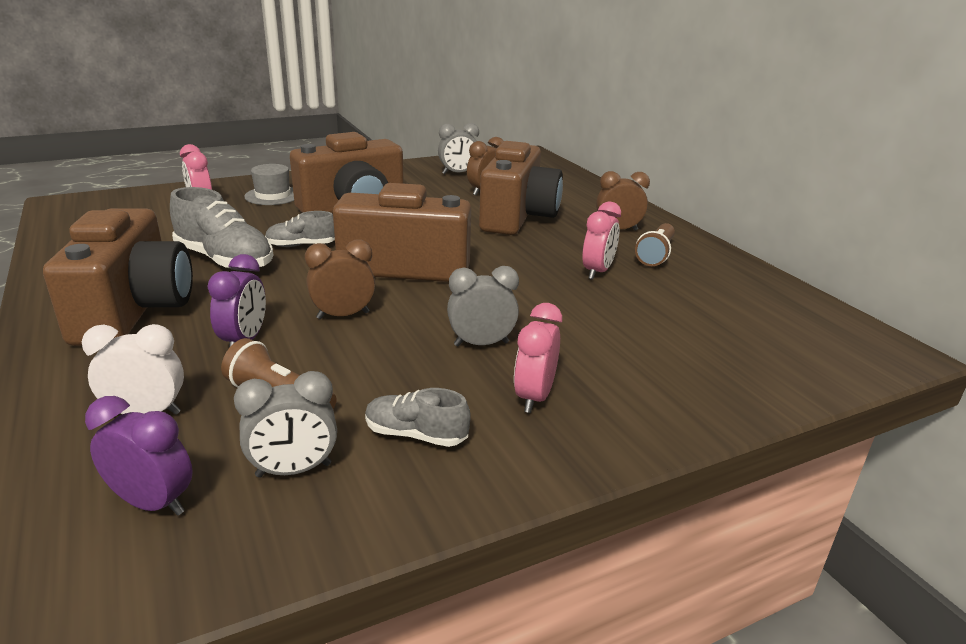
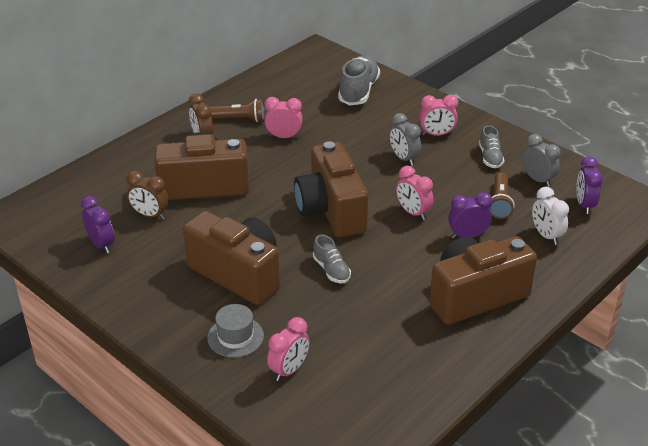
camera: 110 degrees left, 10 degrees up
(225, 260) = (382, 295): grey shoe -> grey shoe (358, 91)
(343, 315) = (413, 212): brown clock -> pink clock
(458, 173) = (101, 244): grey clock -> purple clock

